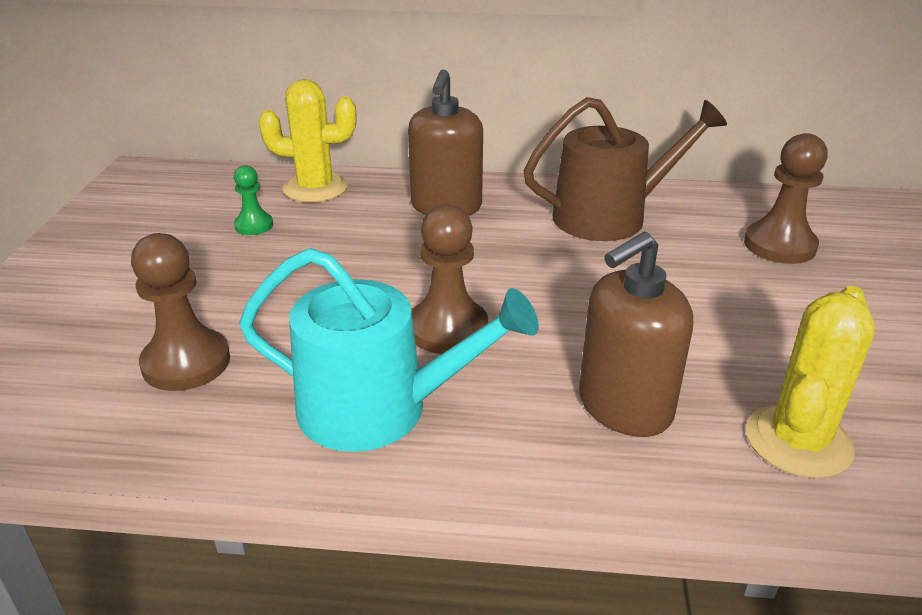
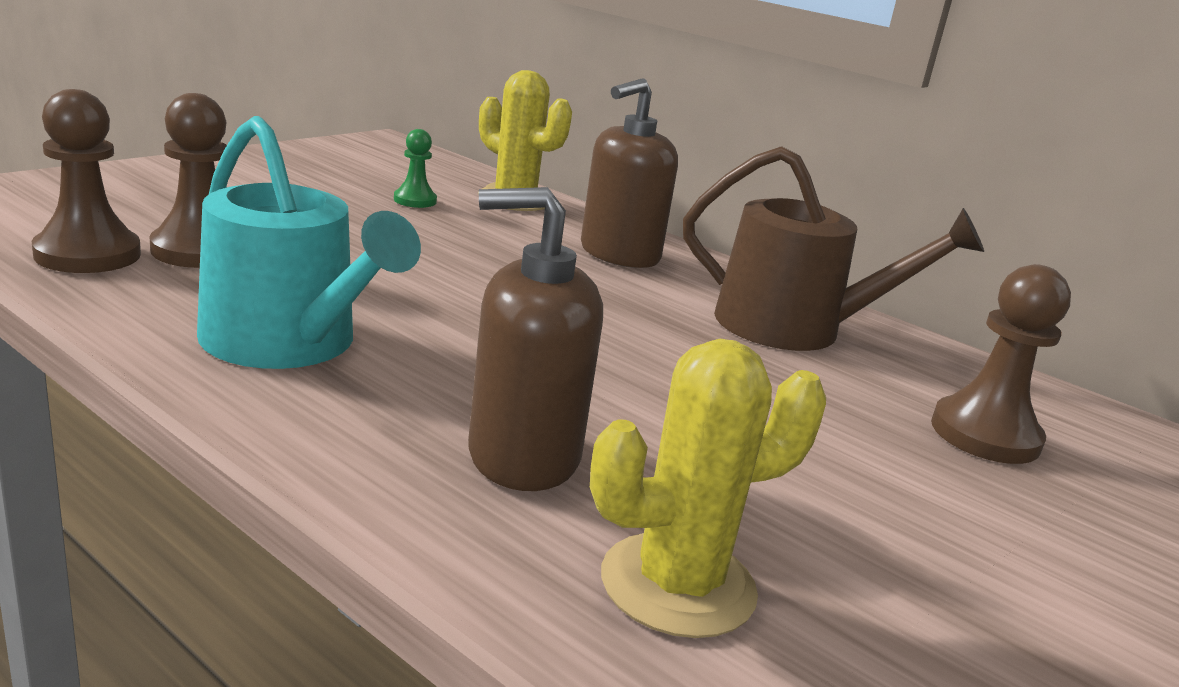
camera: 30 degrees right, 10 degrees down
(448, 329) = (454, 326): brown pawn -> brown pawn (88, 254)

